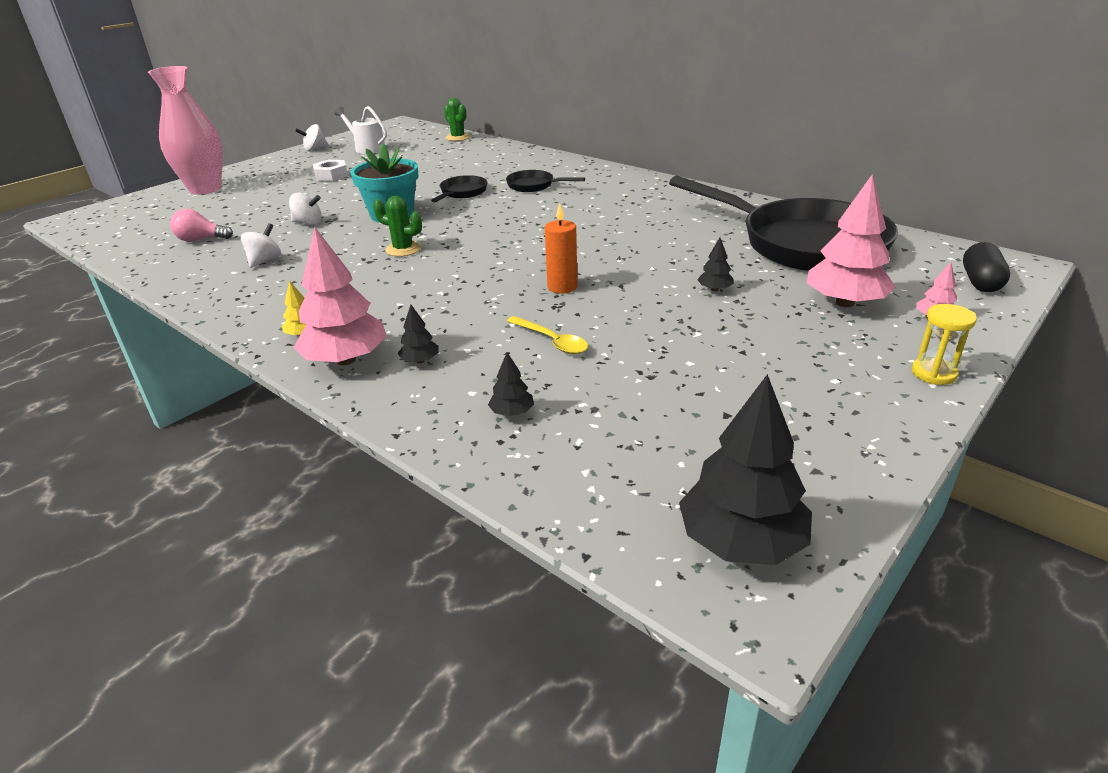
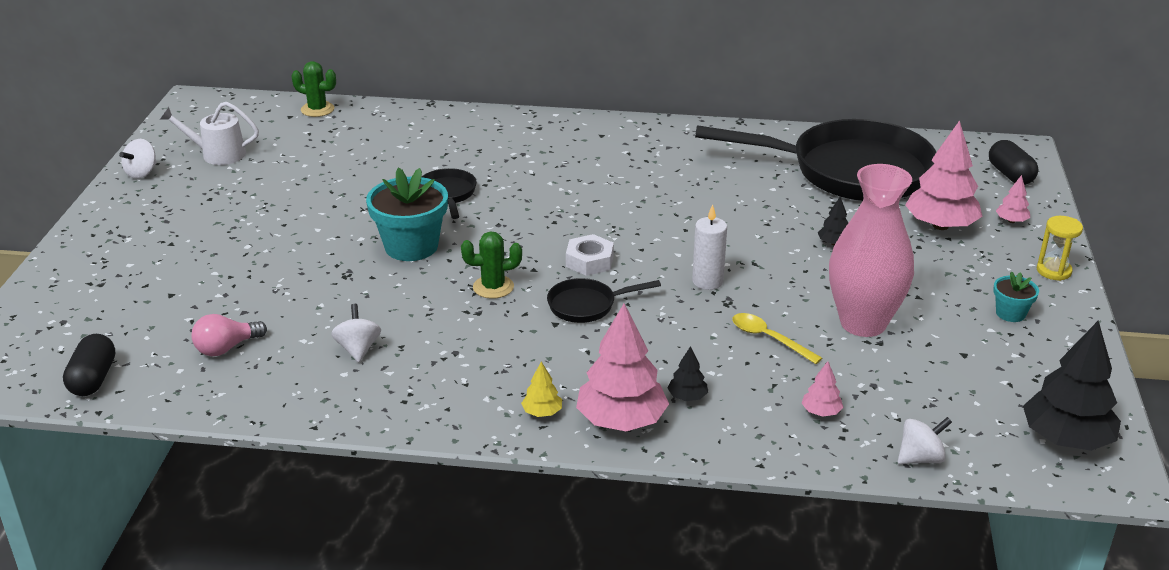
camera: 35 degrees left, 0 degrees up
(115, 236) = (93, 379): none -> black capsule
(205, 189) = (91, 276): pink vase -> pink vase (863, 323)
(308, 223) = (327, 286): white spinning top -> white spinning top (920, 458)
(331, 175) = (239, 210): white nut -> white nut (589, 261)
(512, 413) = (821, 412): black tree -> pink tree
(534, 186) = (516, 164): black pan -> black pan (587, 305)
(552, 341) = (769, 339): yellow spoon -> yellow spoon turned 150 degrees counterclockwise
(562, 287) = (707, 281): orange candle -> white candle
(829, 395) = (1010, 313): none -> turquoise flower pot

